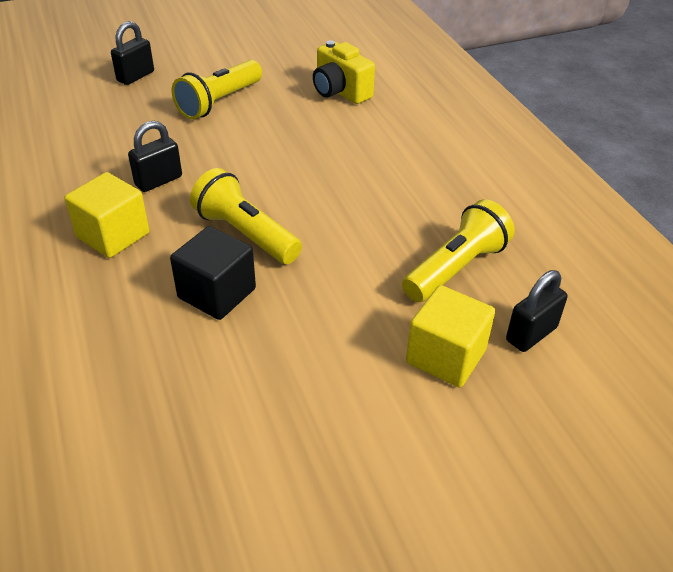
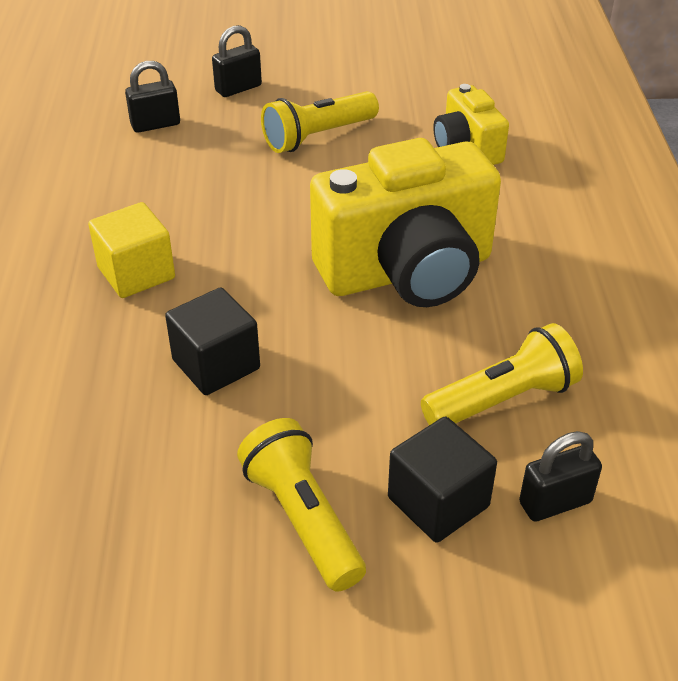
camera: 20 degrees right, 0 degrees up
(158, 181) = (210, 220): black padlock -> black padlock (155, 124)
(245, 234) = (277, 303): yellow flashlight -> yellow flashlight (303, 518)
(338, 189) = (407, 272): none -> yellow camera
(446, 356) = (438, 502): yellow cube -> black cube

